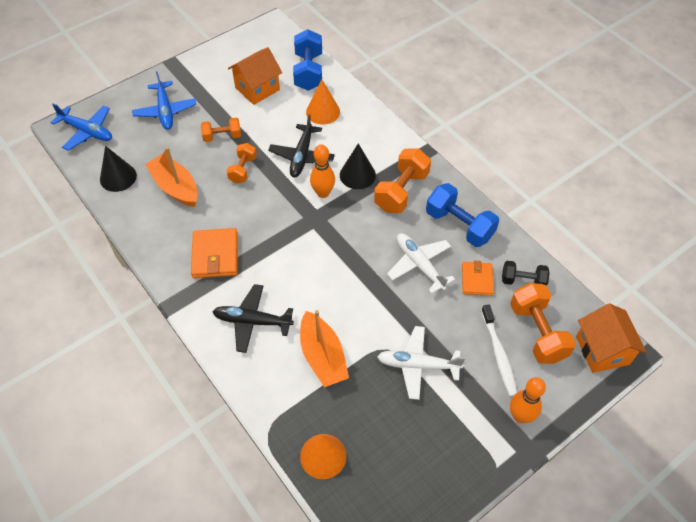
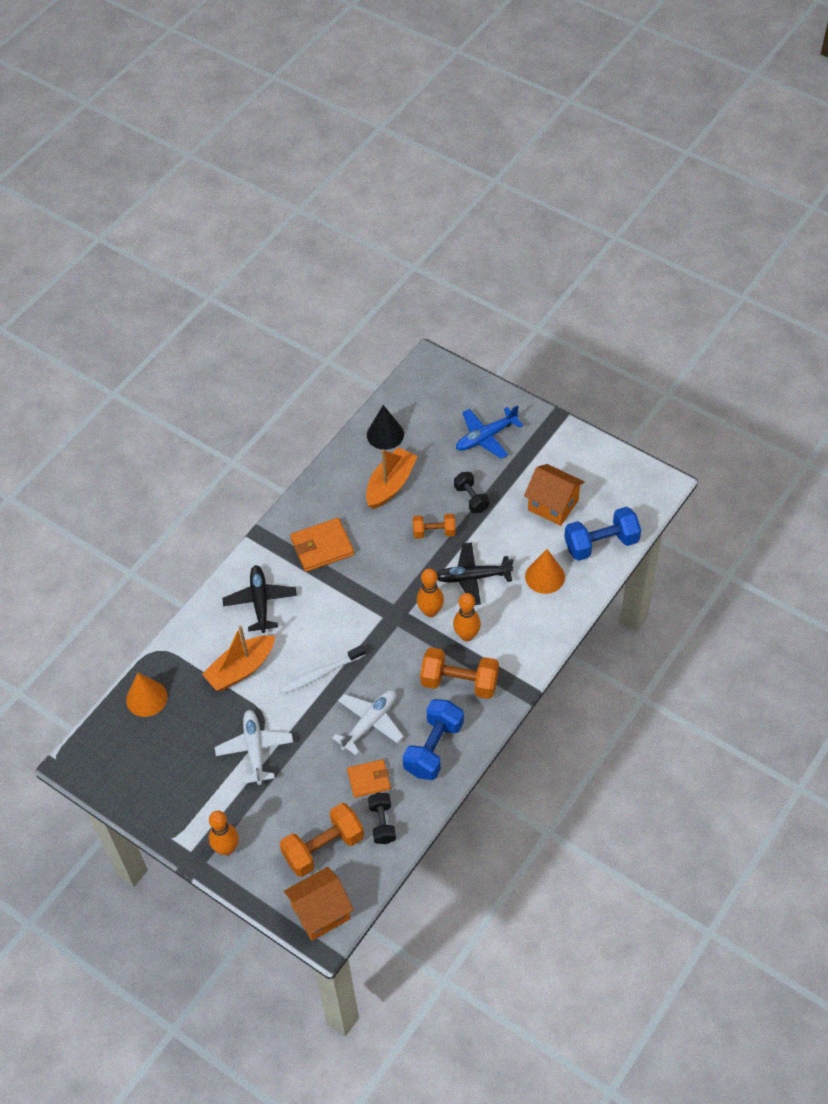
camera: 75 degrees right, 0 degrees up
(87, 132) = (432, 386): blue plane -> none
(222, 136) = (471, 498): orange dumbbell -> black dumbbell
(357, 175) = (467, 635): black cone -> orange bowling pin
(499, 354) = (287, 817): white toothbrush -> white toothbrush (320, 674)

